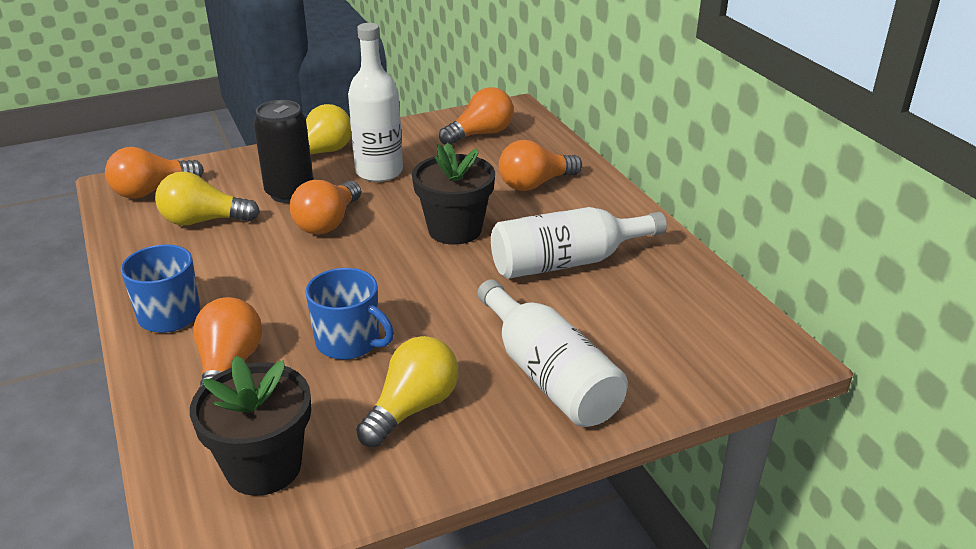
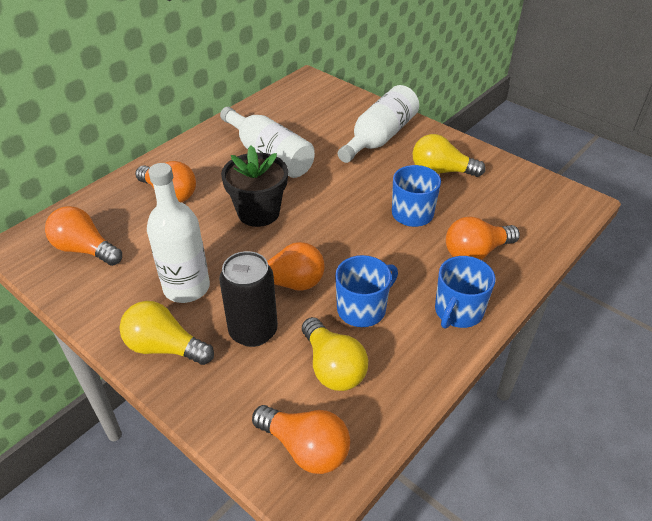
camera: 115 degrees left, 10 degrees up
(245, 255) = (362, 309): none -> blue mug
(263, 467) = (524, 203): black flower pot -> none

